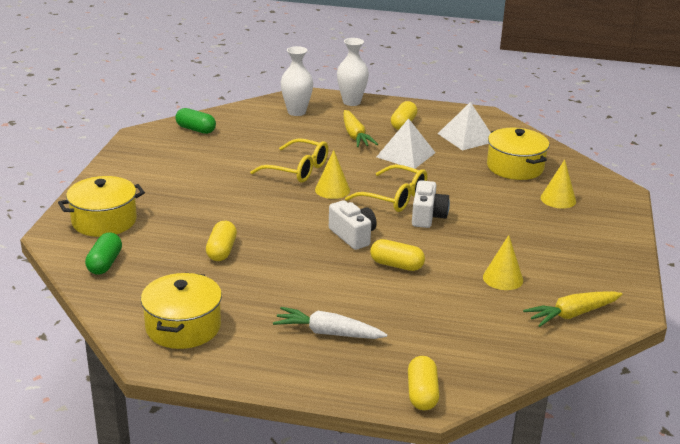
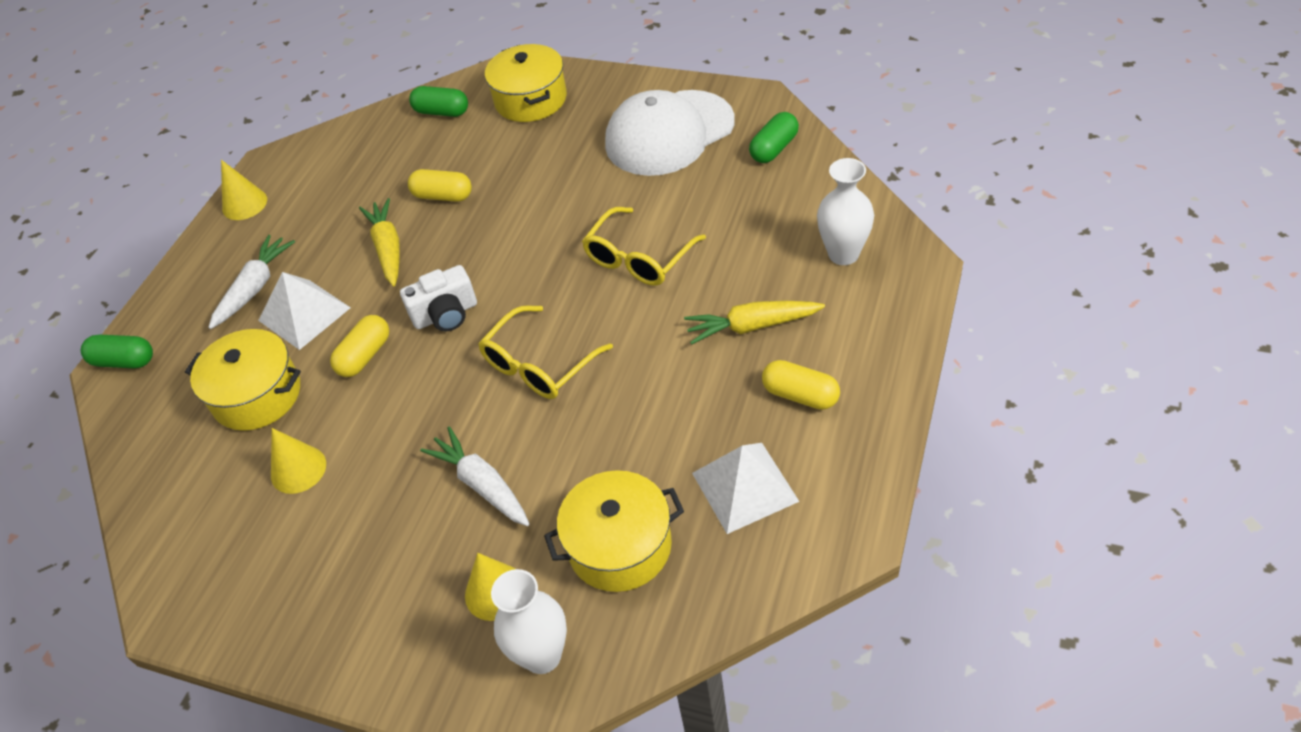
camera: 105 degrees right, 20 degrees up
(168, 163) = (669, 133): none -> white cap
(183, 327) = (309, 178): yellow pot -> yellow pot (257, 395)
(332, 190) = (573, 295): yellow cone -> yellow cone (244, 204)
(351, 102) = (892, 326): white vase -> white vase (542, 656)
(405, 154) = (679, 389): white pyramid -> white pyramid (304, 314)
(422, 394) = (124, 361): yellow capsule -> green capsule
(427, 216) = (477, 400): white camera -> none
(491, 209) = (482, 484): none -> white carrot
(572, 314) = (192, 536): yellow carrot -> yellow carrot (388, 248)

